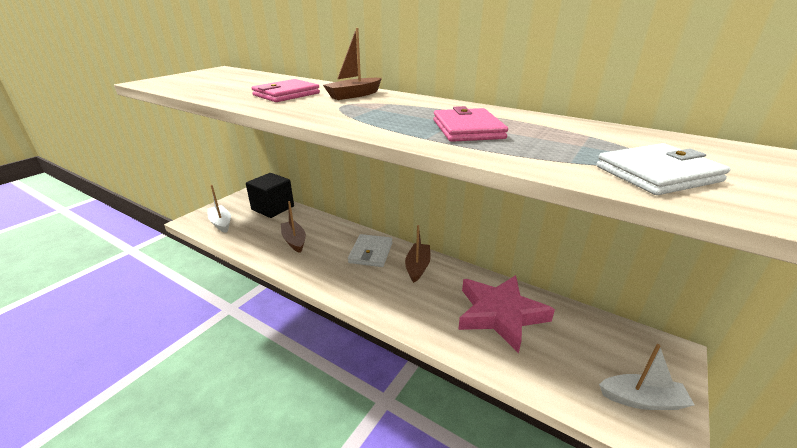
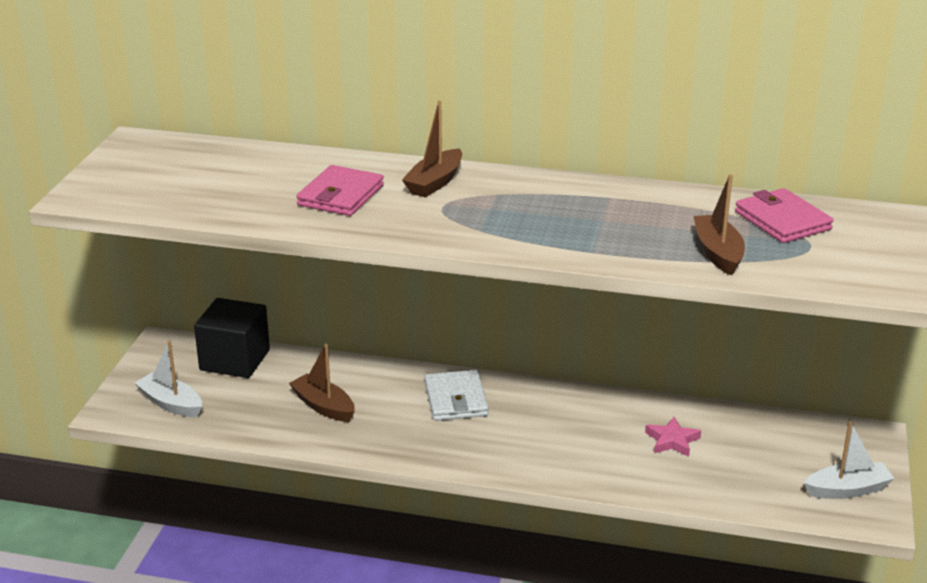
camera: 20 degrees left, 0 degrees up
(417, 267) = (536, 405): brown boat -> brown boat (718, 253)
(467, 129) = (625, 230): pink wallet -> pink wallet (782, 221)
(500, 314) = (672, 440): pink star -> pink star, size x0.45
(657, 174) = (818, 263): white wallet -> none

